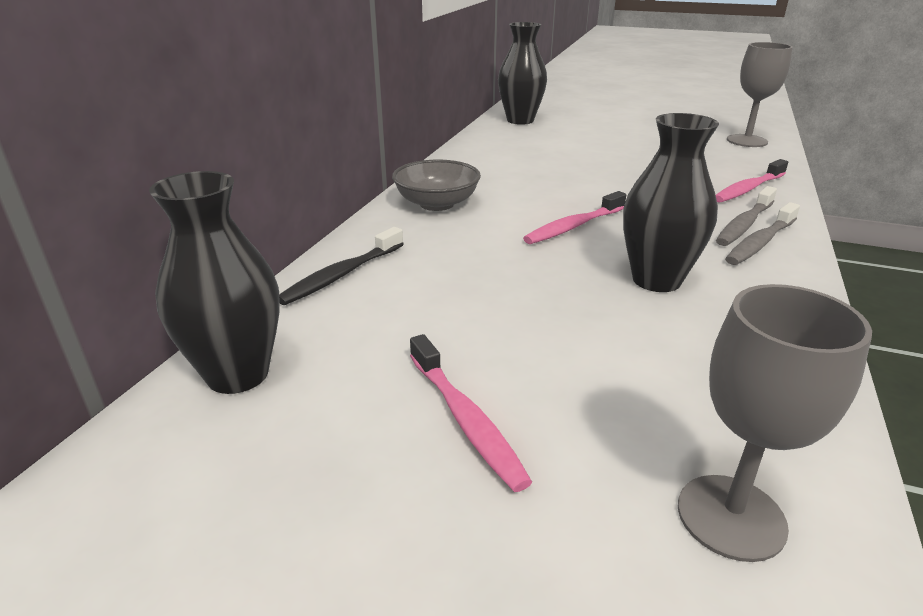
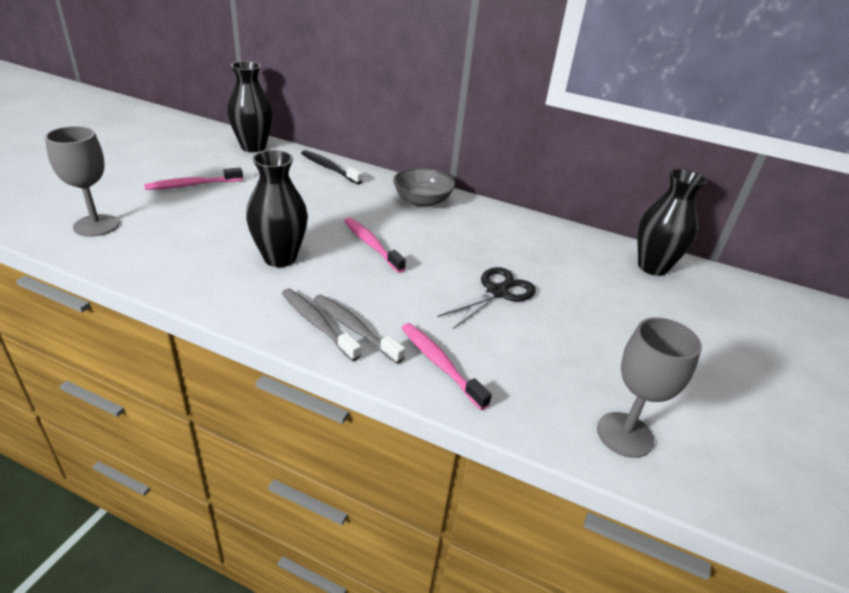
camera: 90 degrees right, 5 degrees up
(614, 169) = (497, 292): none -> black scissors

